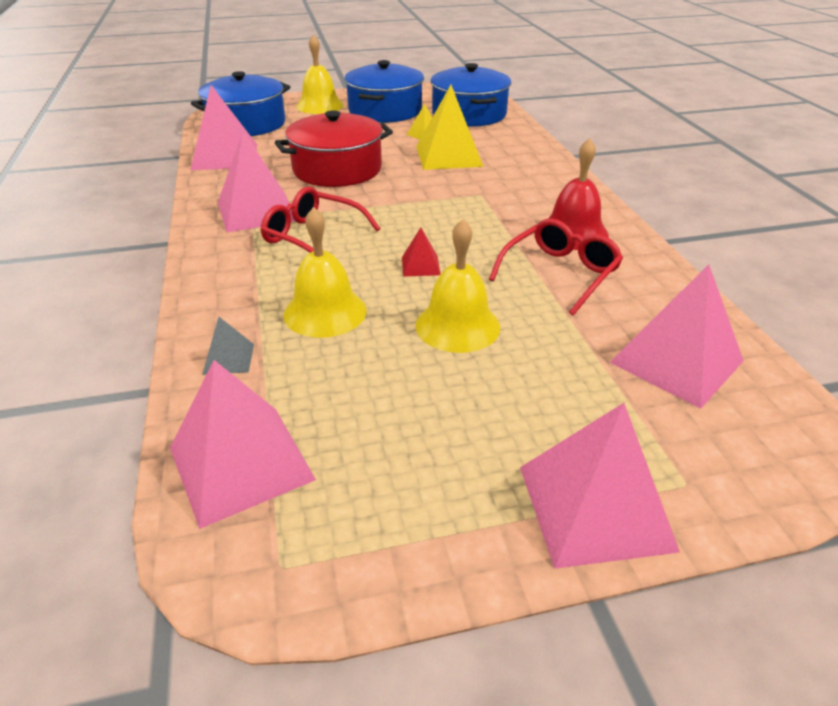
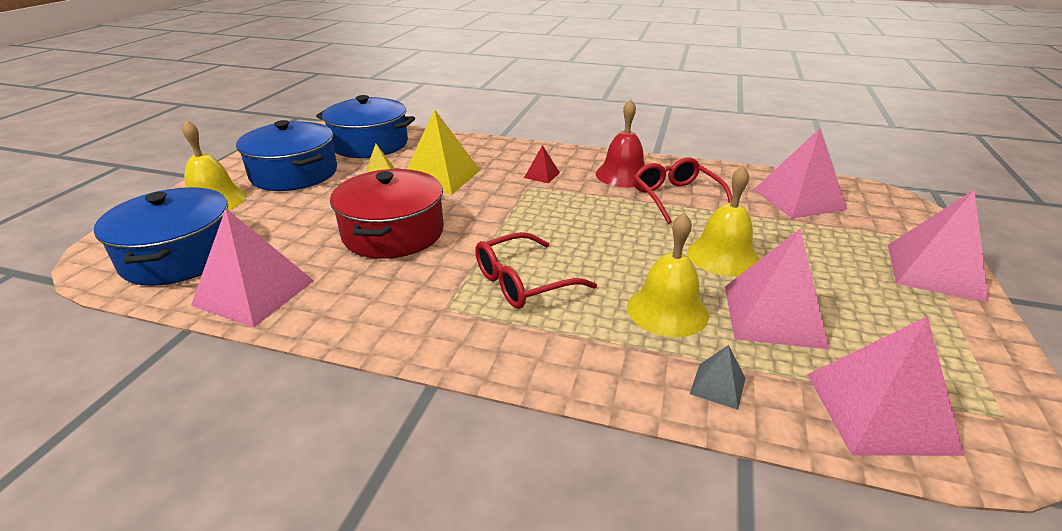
camera: 60 degrees left, 5 degrees down
(257, 211) = (430, 302): pink pyramid -> pink pyramid (773, 315)
(420, 266) = (623, 244): red pyramid -> red pyramid (542, 175)

